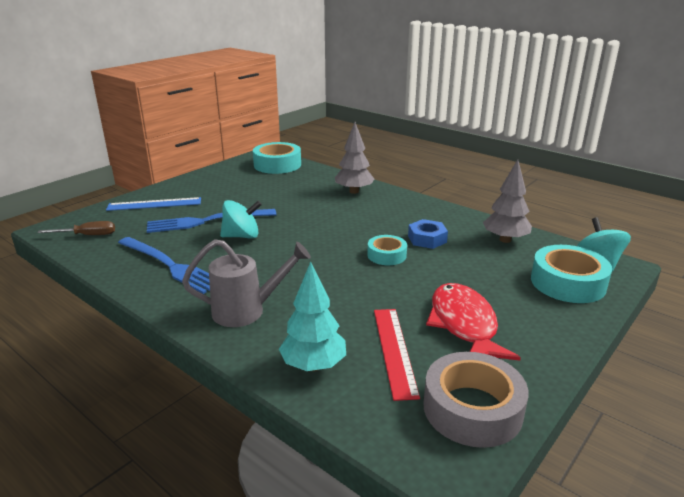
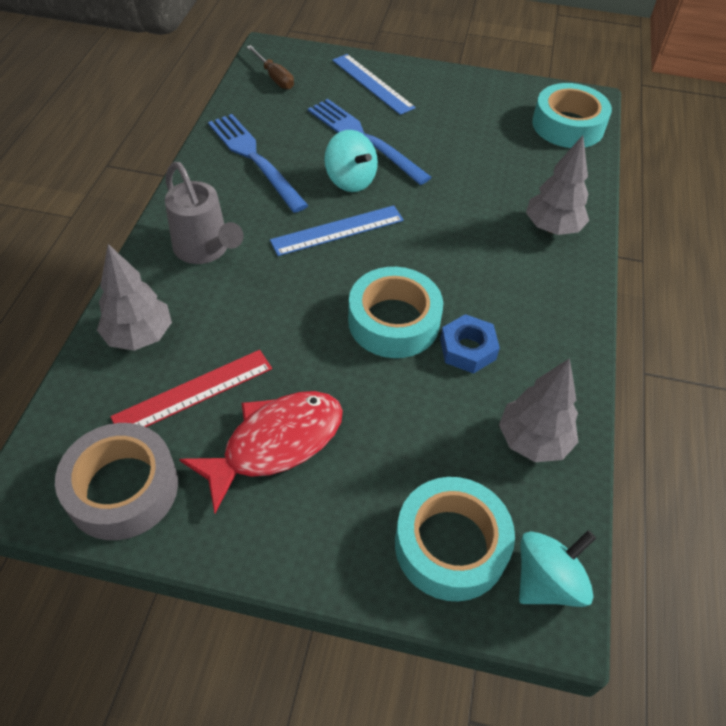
camera: 60 degrees right, 25 degrees up
(170, 266) = (254, 159): blue fork -> blue fork turned 135 degrees clockwise
(286, 253) = (337, 230): none -> blue ruler
(313, 365) = (139, 336): turquoise tree -> grey tree
(386, 255) = (393, 321): turquoise tape -> turquoise tape, size x1.69

